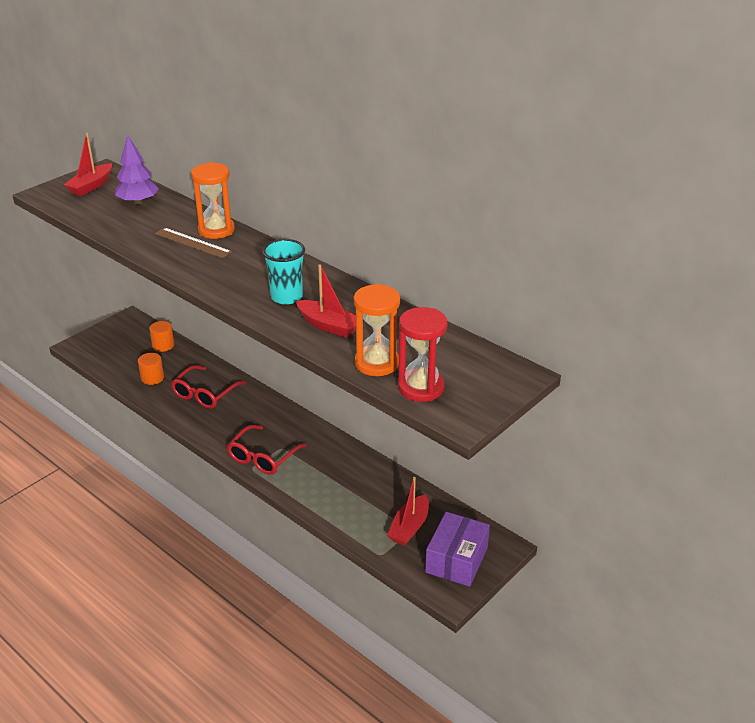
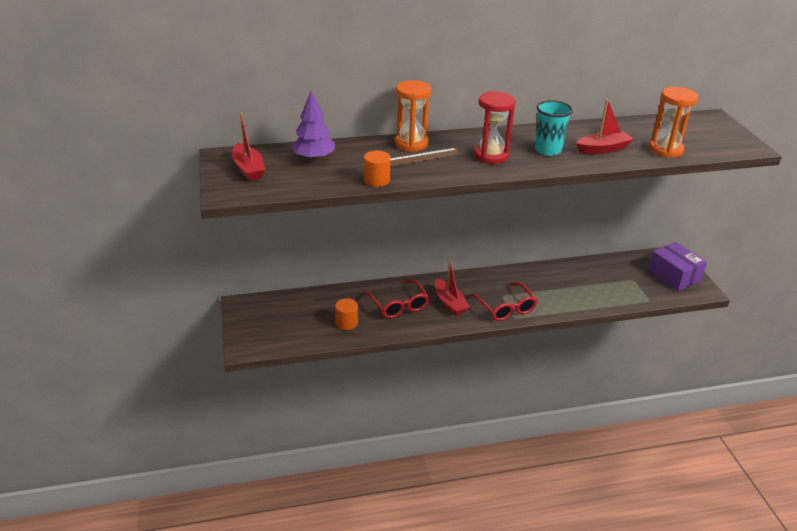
camera: 55 degrees left, 0 degrees up
(163, 345) = (306, 301): orange cylinder -> orange cylinder (376, 180)
(409, 527) = (631, 279): red boat -> red boat (450, 303)
(421, 388) = (706, 147): red hourglass -> red hourglass (491, 156)

